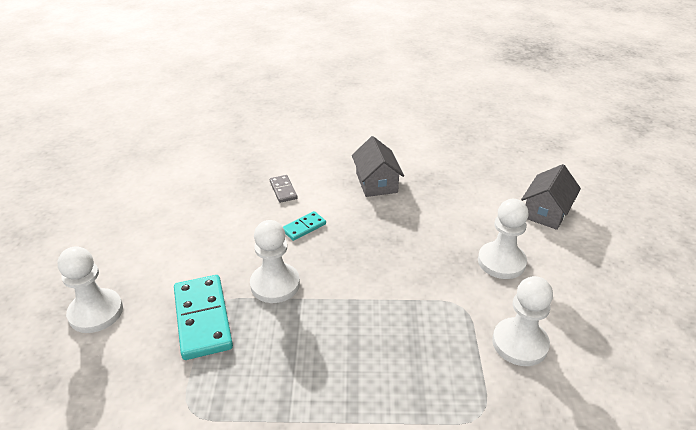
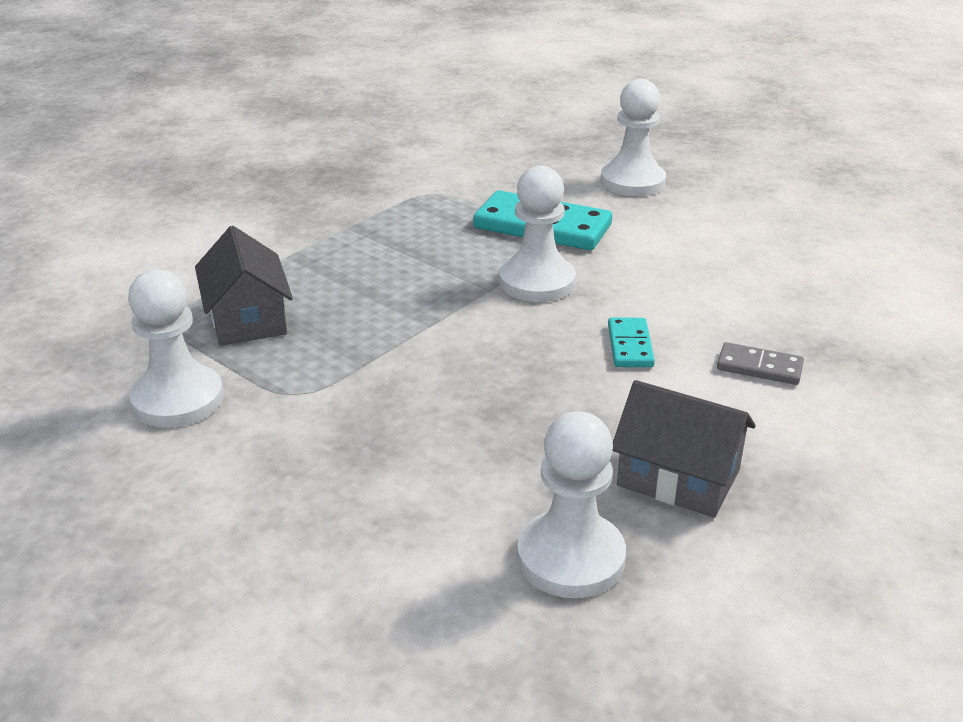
camera: 130 degrees right, 5 degrees down
(501, 262) = (301, 486): white pawn -> white pawn (570, 558)
(546, 212) = (312, 656): grey house -> grey house (247, 319)

